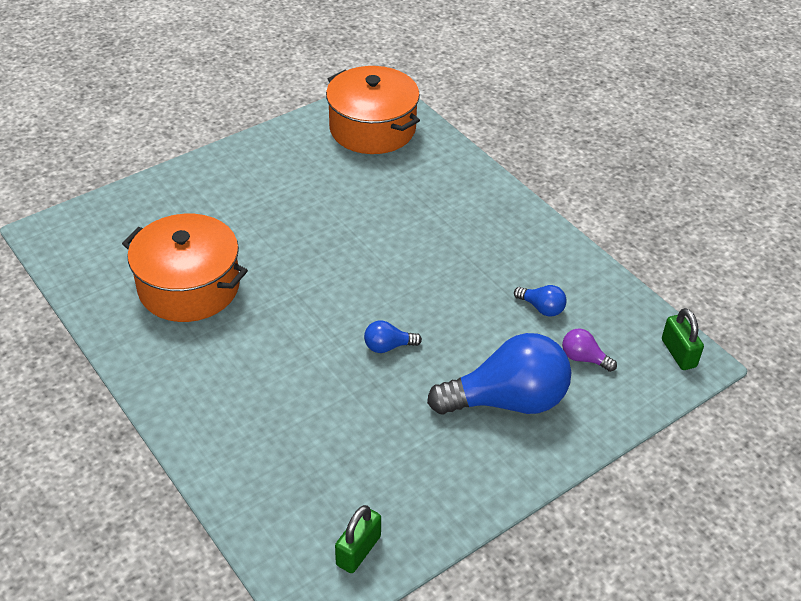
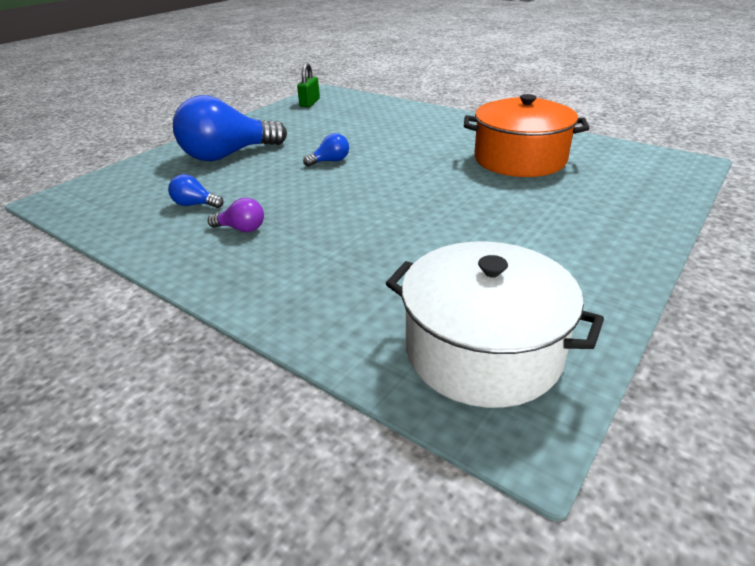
camera: 165 degrees right, 10 degrees down
(372, 128) = (483, 350): orange pot -> white pot
(583, 358) = (160, 184): purple light bulb -> purple light bulb (241, 229)
(678, 353) = (67, 201): green padlock -> none

